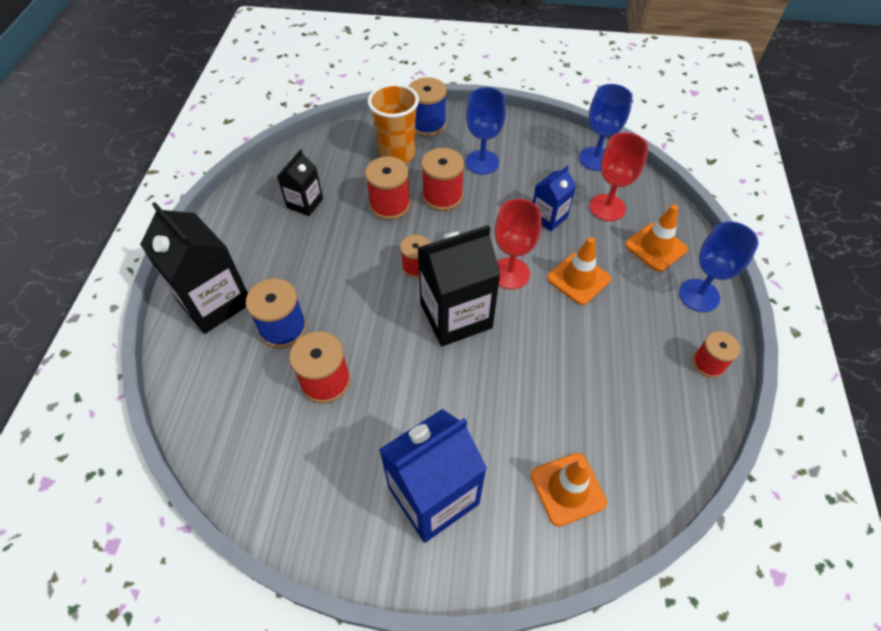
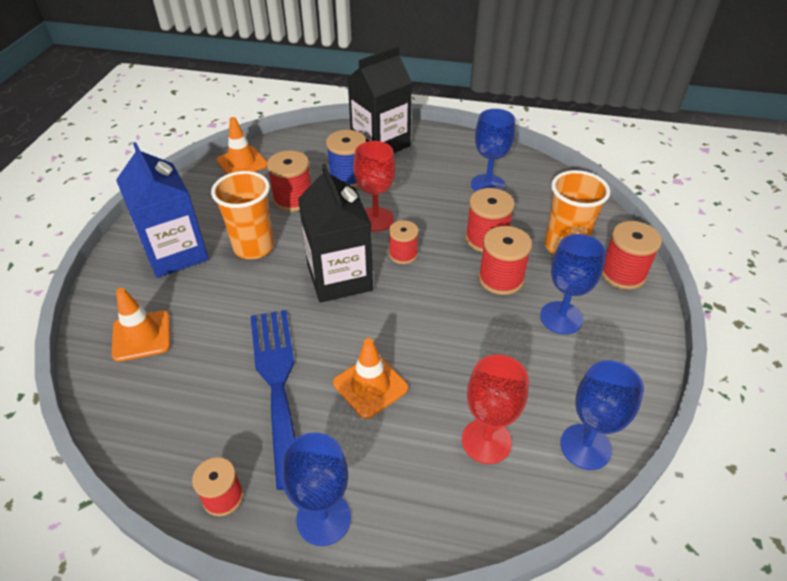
camera: 95 degrees right, 10 degrees down
(305, 203) = (487, 185): black carton -> blue goblet
(416, 406) = (253, 247): none -> orange cup
(427, 124) = (622, 274): blue spool -> red spool
(510, 273) = (386, 324): red goblet -> red goblet (375, 219)
(548, 217) = (469, 372): blue carton -> none
(593, 347) = (277, 382): none -> blue fork
(655, 247) = (412, 485): orange traffic cone -> orange traffic cone (242, 163)

